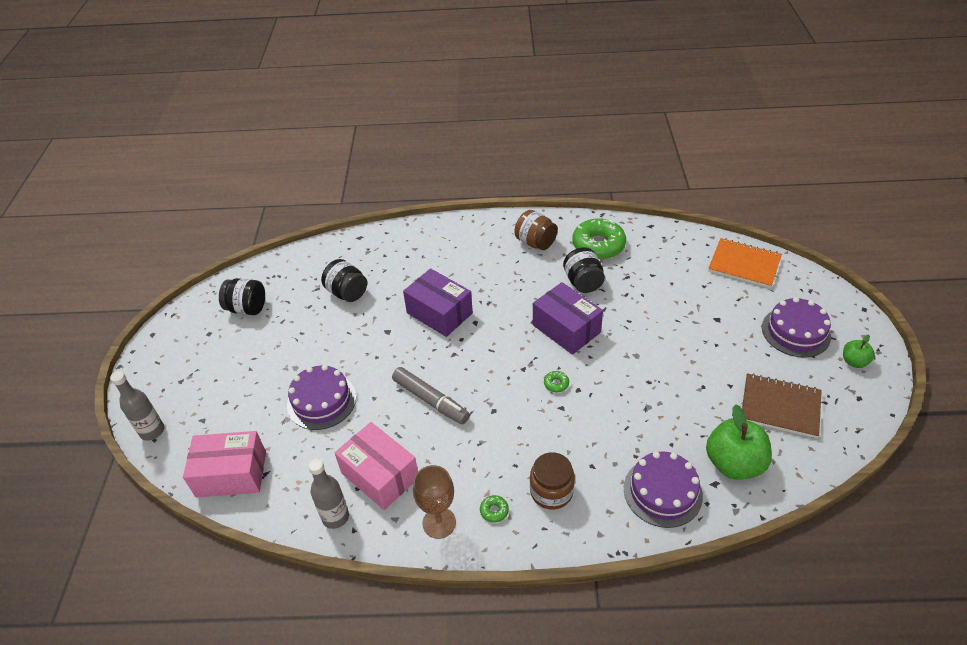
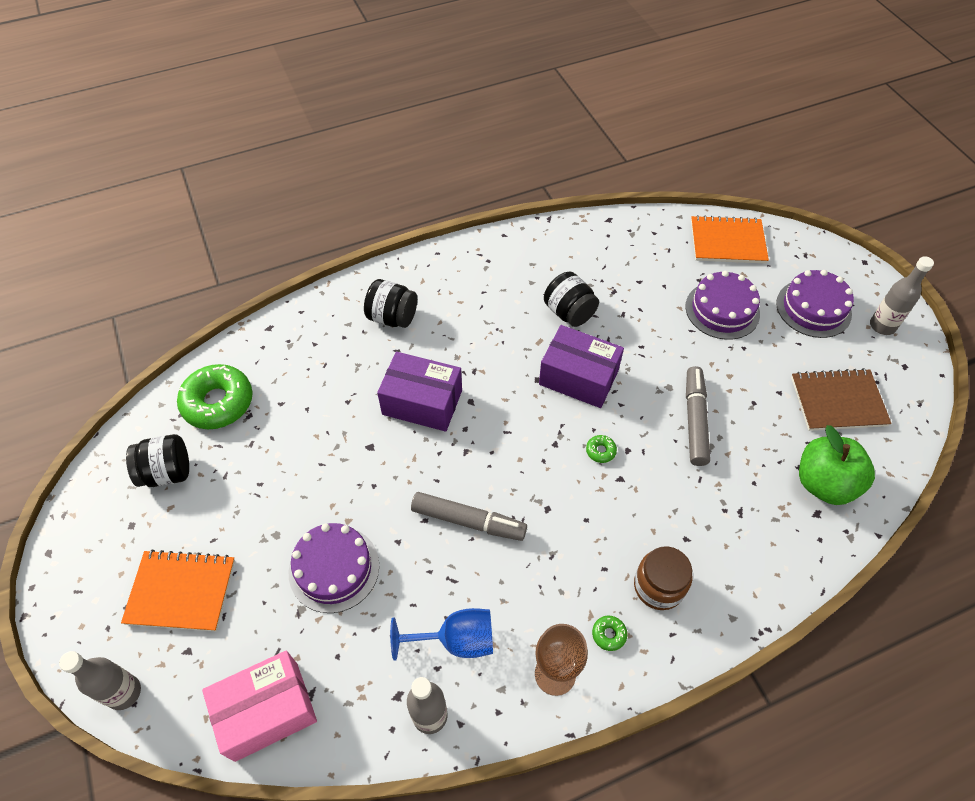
camera: 25 degrees left, 10 degrees up
(218, 383) = (181, 591): none -> orange notebook
(347, 293) = (292, 410): black jar -> black jar (392, 317)
(380, 475) = (456, 640): pink box -> blue goblet
(535, 242) = (491, 276): brown jar -> none
(598, 245) = (563, 260): green donut -> green donut (218, 402)
(645, 385) = (694, 420): none -> grey marker
(662, 492) = (771, 542): purple cake -> purple cake (722, 310)
(854, 361) = (882, 326): green apple -> grey bottle

